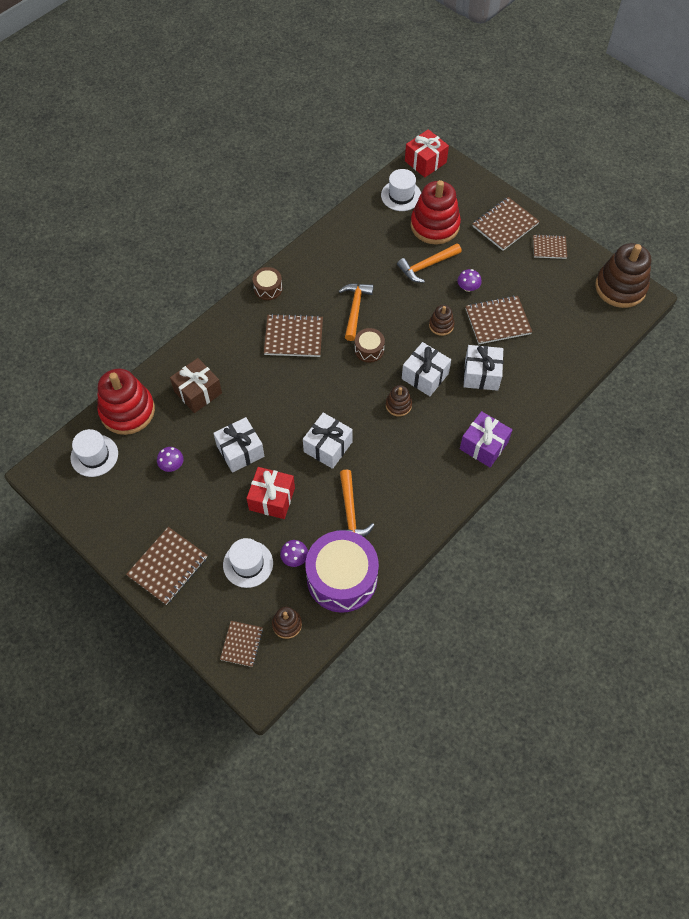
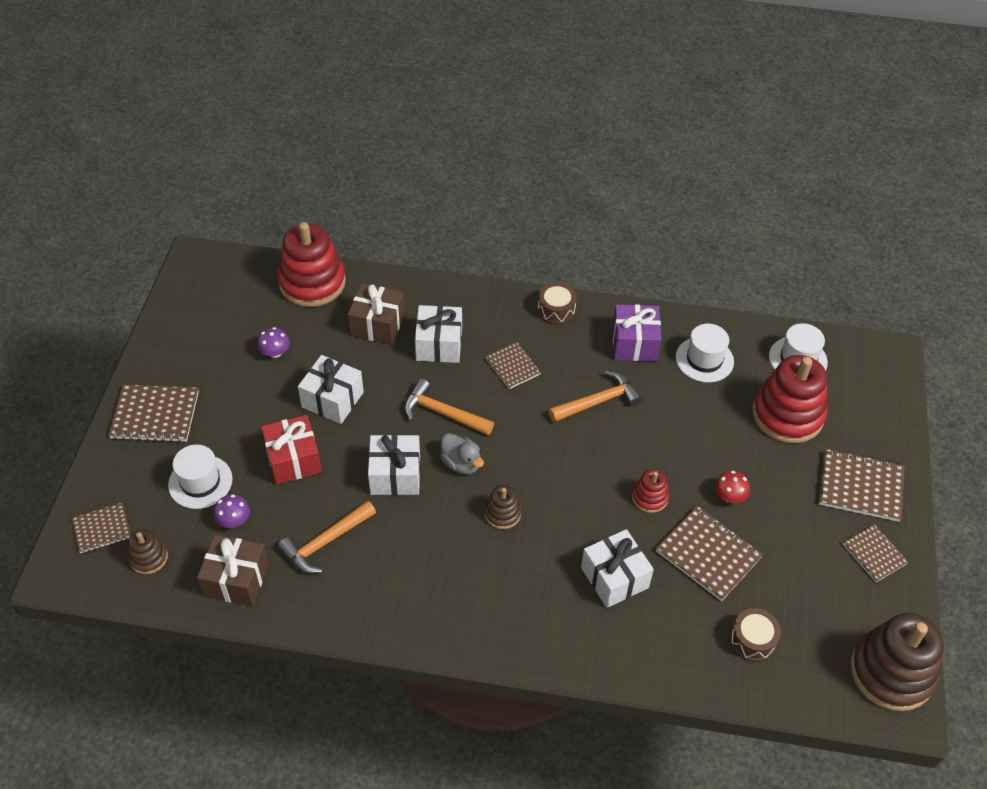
camera: 55 degrees right, 10 degrees down
(94, 455) = (243, 287): white hat -> white hat (704, 359)
(293, 337) = (512, 366): brown notebook -> brown notebook, size x0.62
(342, 578) = (236, 579): purple drum -> brown gift
(346, 406) = (461, 463): none -> grey duck
(369, 350) = (554, 444): brown drum -> brown drum (752, 640)
(425, 162) = (871, 356): red gift -> none
(425, 376) = (564, 519): white gift -> white gift (439, 344)
(426, 266) = (721, 438): orange hammer -> orange hammer (442, 413)
(441, 325) = (649, 497): brown stacking toy -> red stacking toy
(468, 287) = (729, 496): purple mushroom -> red mushroom
(483, 445) = (514, 633): purple gift -> purple gift (634, 343)

